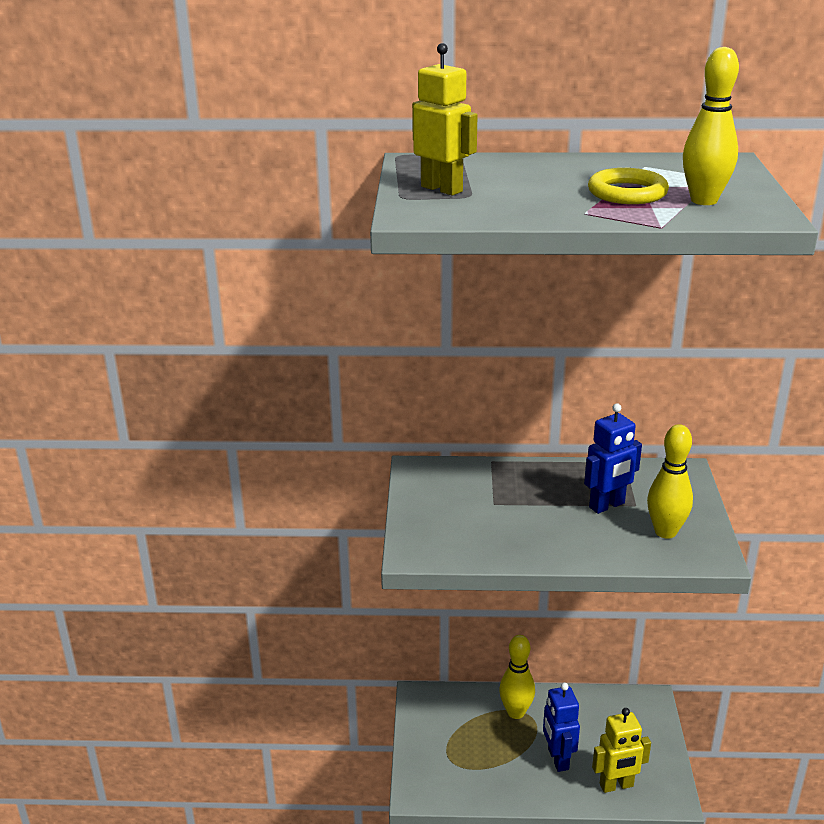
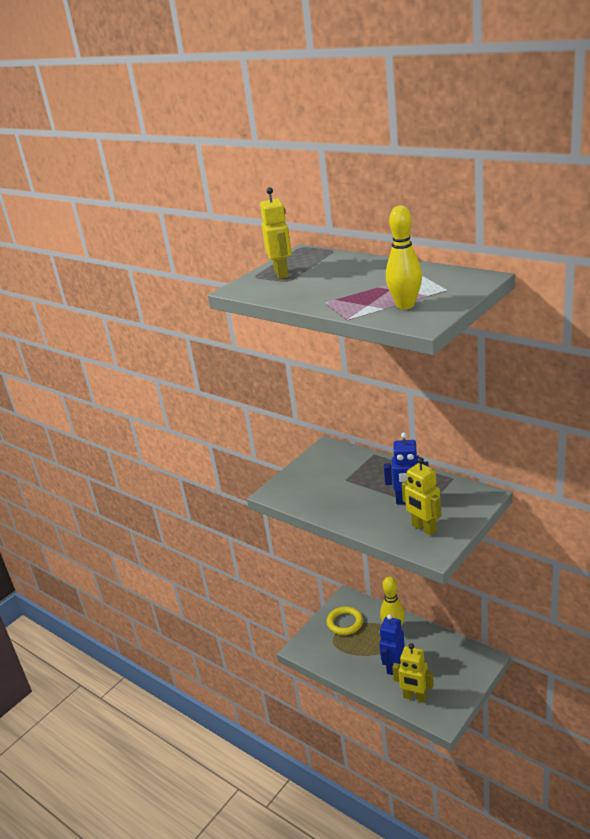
camera: 40 degrees right, 0 degrees up
(627, 193) = (372, 292): yellow ring -> yellow ring (345, 623)
(665, 532) = (424, 528): yellow bowling pin -> yellow robot

